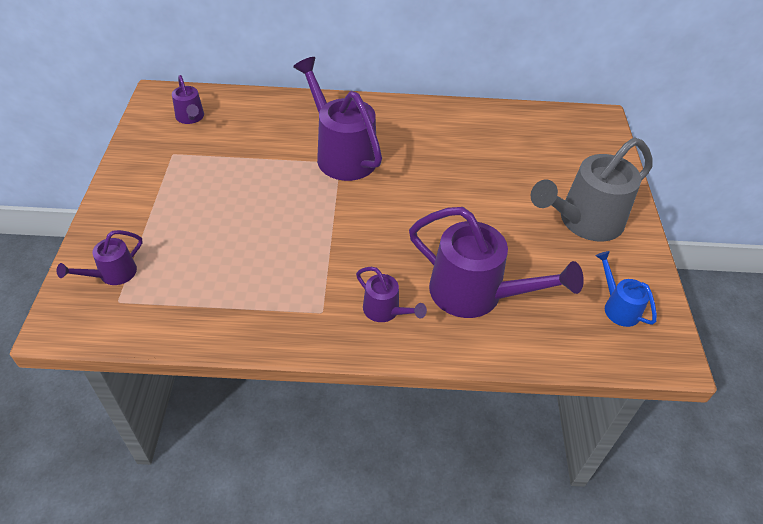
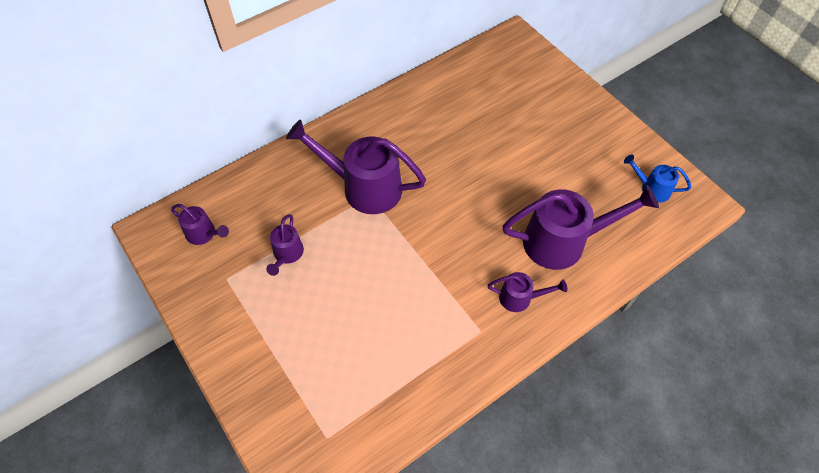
camera: 35 degrees left, 10 degrees up
(112, 274) = (297, 420): purple watering can -> purple watering can (287, 255)
(583, 221) = (577, 135): grey watering can -> none

